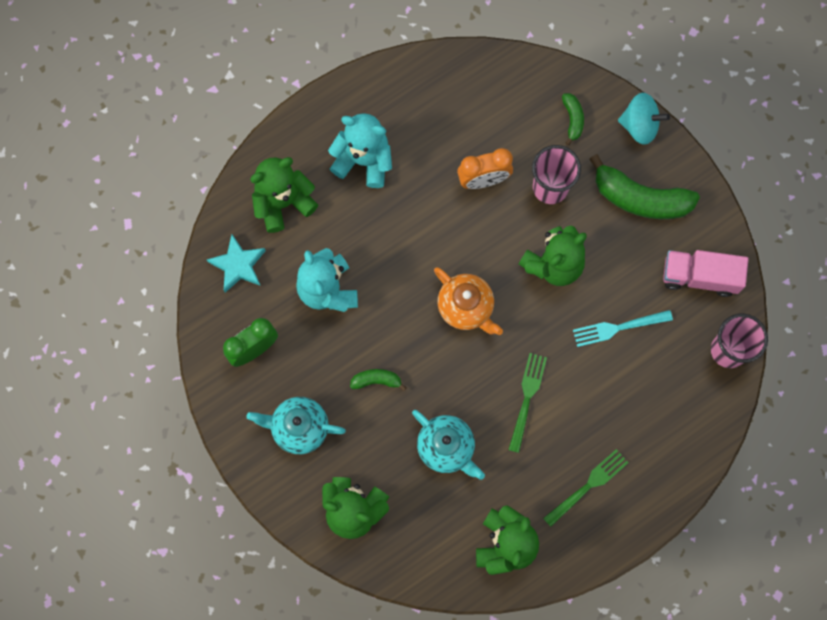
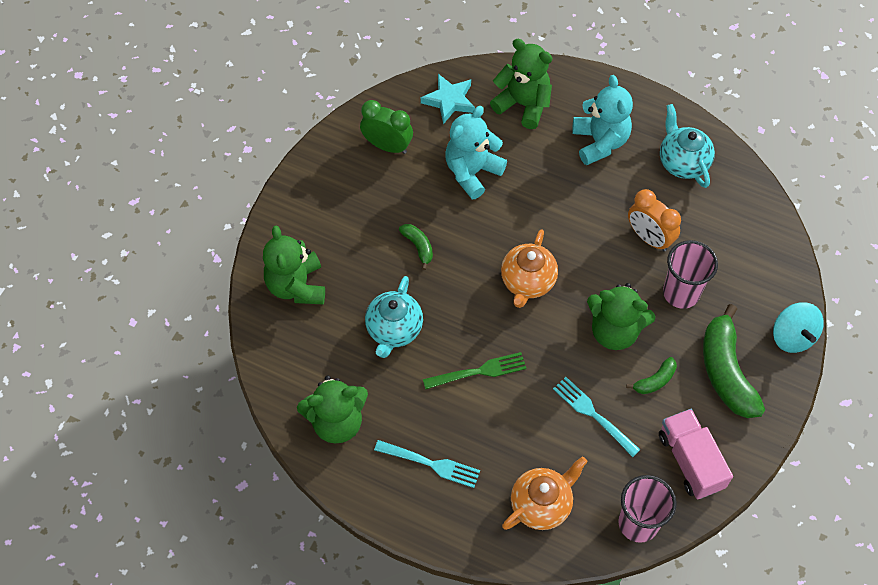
camera: 60 degrees right, 15 degrees down
(299, 428) = (342, 211): turquoise teapot -> turquoise teapot (682, 162)
(572, 119) = (755, 279): green banana -> green banana (654, 380)
(588, 486) = (431, 464): green fork -> turquoise fork
(672, 416) = (541, 504): none -> orange teapot

